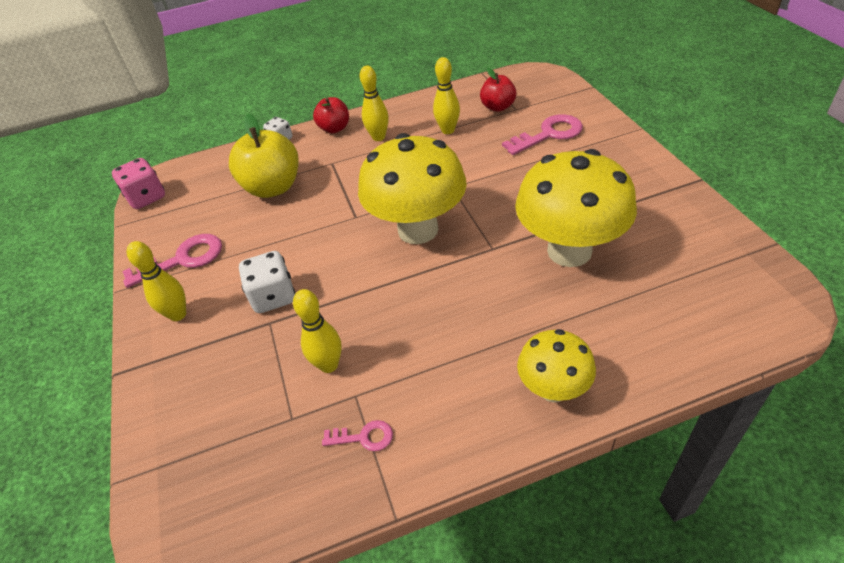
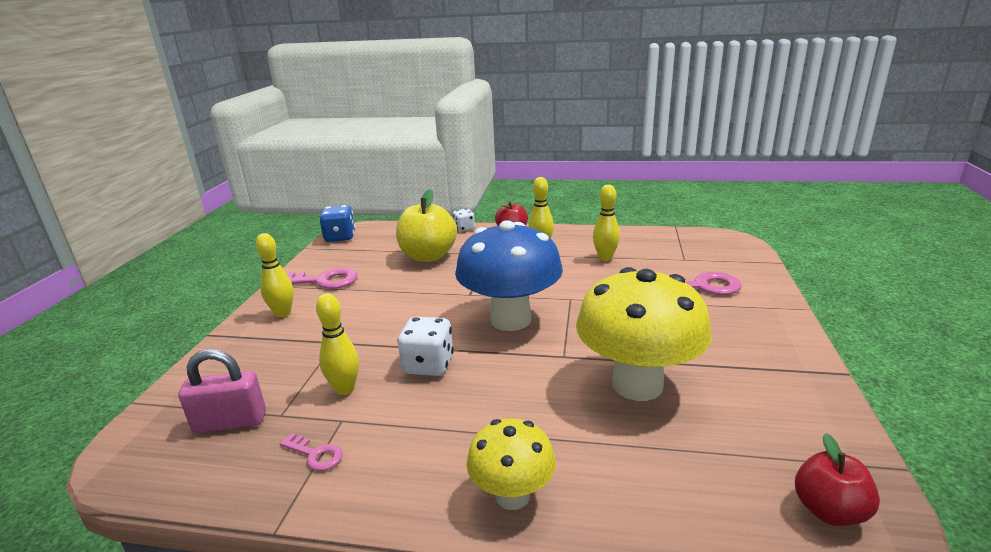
camera: 25 degrees right, 20 degrees down
(147, 197) = (340, 237): pink dice -> blue dice
(249, 449) = (230, 422): none -> pink padlock
(273, 297) = (355, 326): white dice -> white dice (428, 365)
(418, 230) = (510, 320): yellow mushroom -> blue mushroom
(498, 107) = (667, 253): red apple -> red apple (829, 510)

